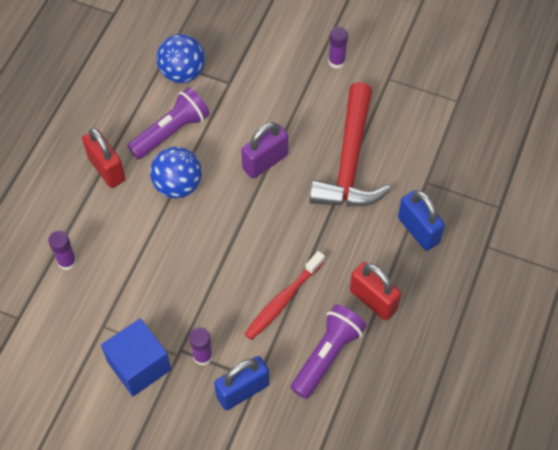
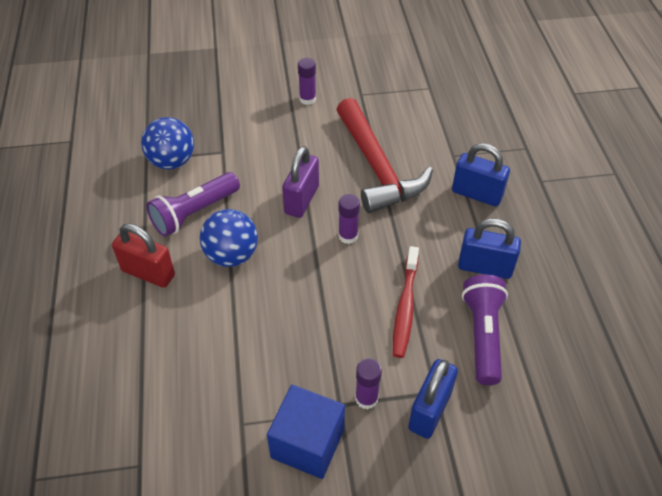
camera: 30 degrees left, 10 degrees down
(67, 261) = (160, 379): purple glue stick -> purple glue stick (348, 236)
(171, 132) = (194, 213): purple flashlight -> purple flashlight turned 150 degrees counterclockwise
(373, 300) = (484, 267): red padlock -> blue padlock

